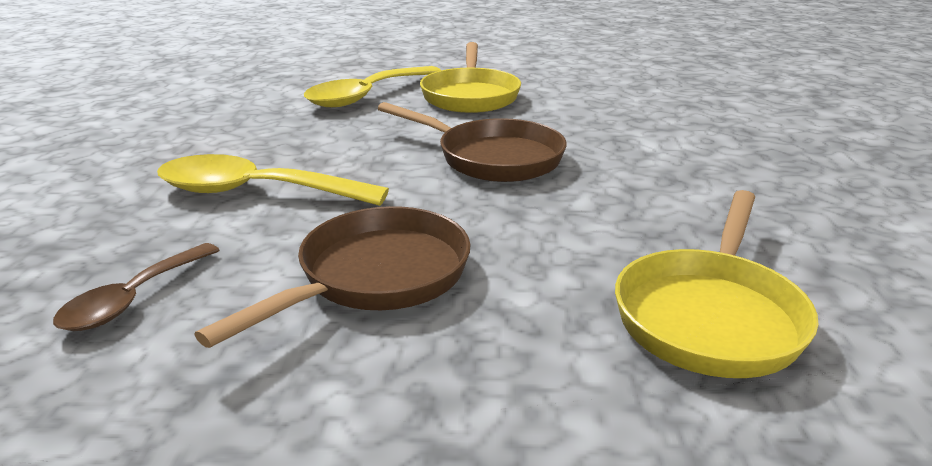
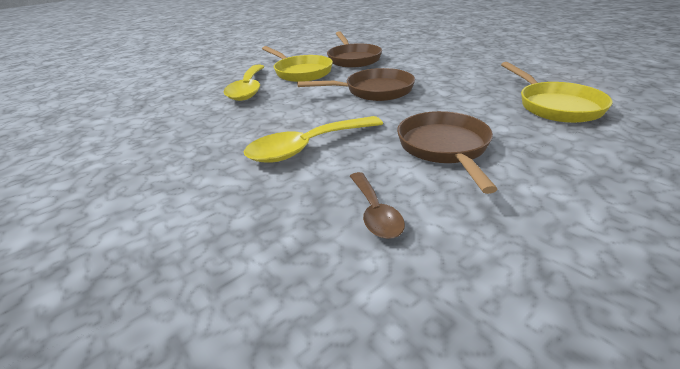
camera: 40 degrees left, 5 degrees up
(581, 101) = (353, 59): none -> brown pan

